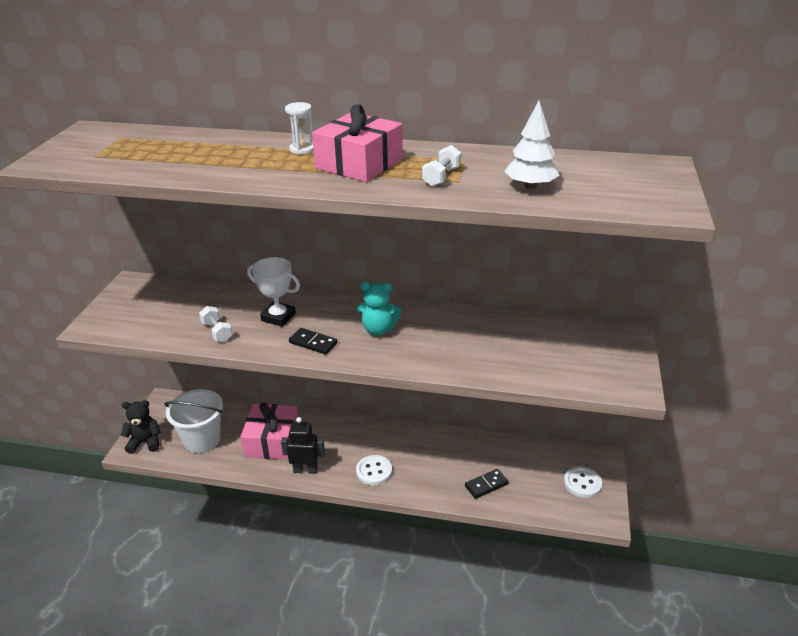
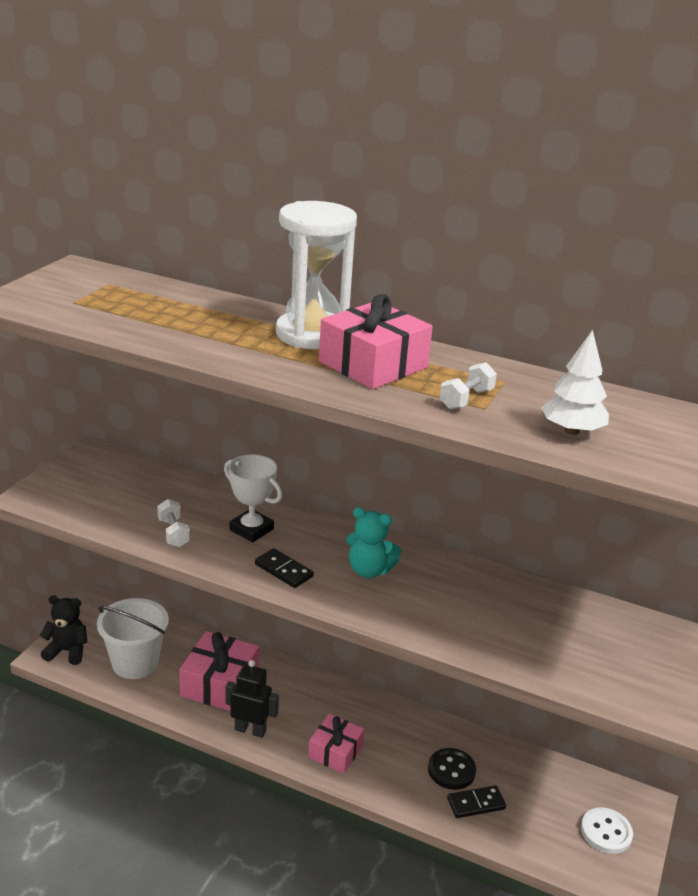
camera: 10 degrees right, 5 degrees down
(302, 149) = (312, 334): white hourglass -> white hourglass, size x2.33
(374, 471) = (335, 752): white button -> pink gift
(462, 465) = (451, 770): none -> black button

